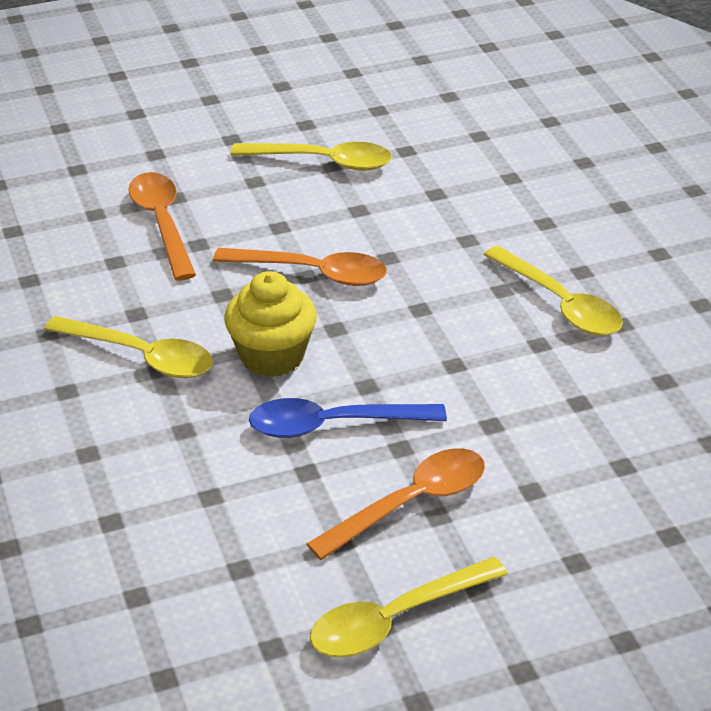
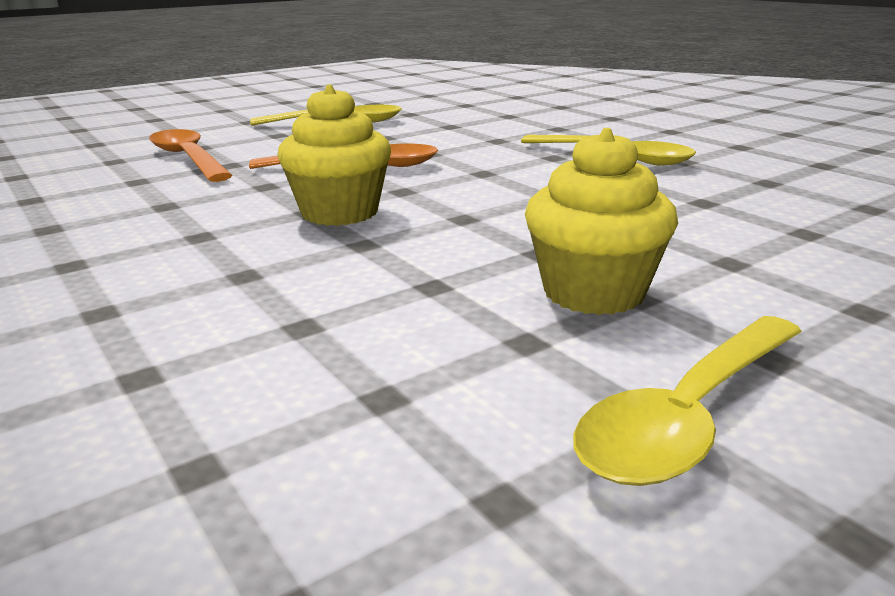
camera: 15 degrees left, 15 degrees down
(141, 356) = (175, 230): yellow spoon -> none
(333, 425) = (443, 247): blue spoon -> none
(410, 503) = (593, 292): orange spoon -> yellow cupcake

